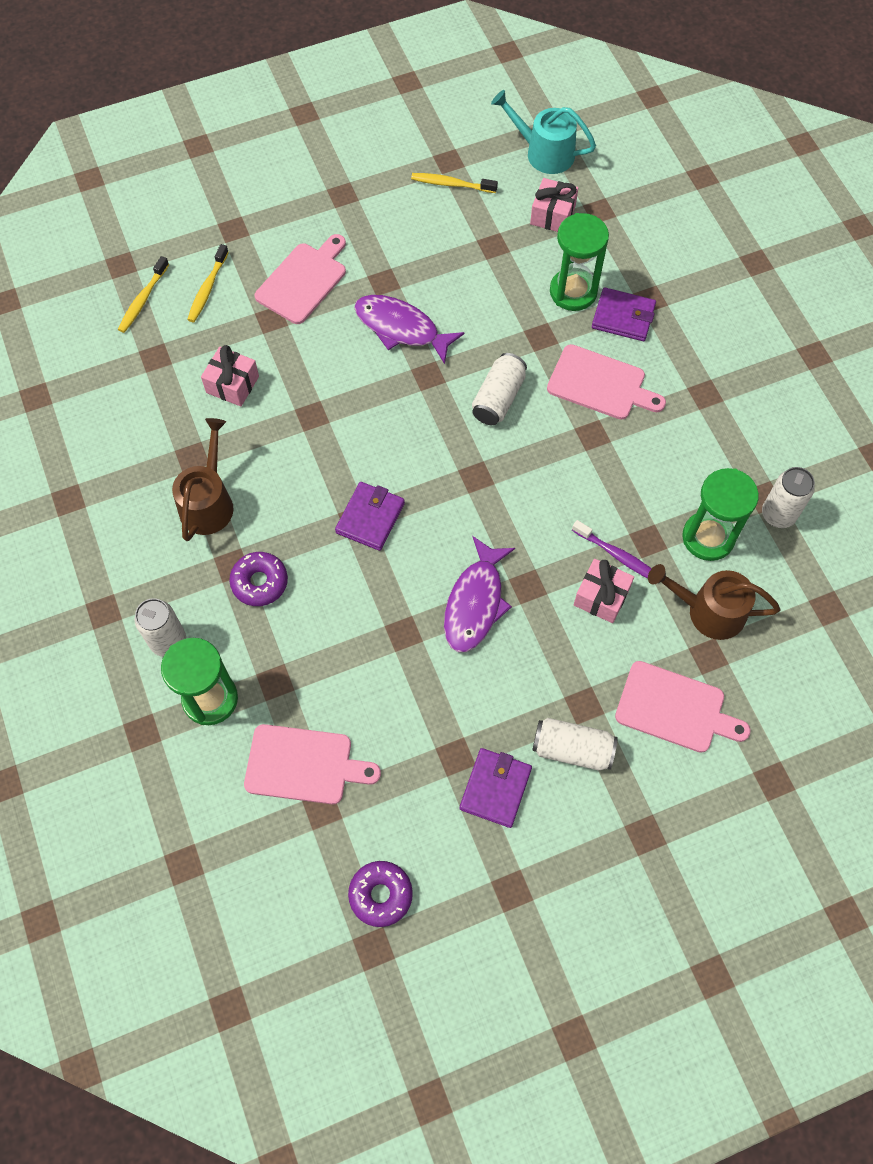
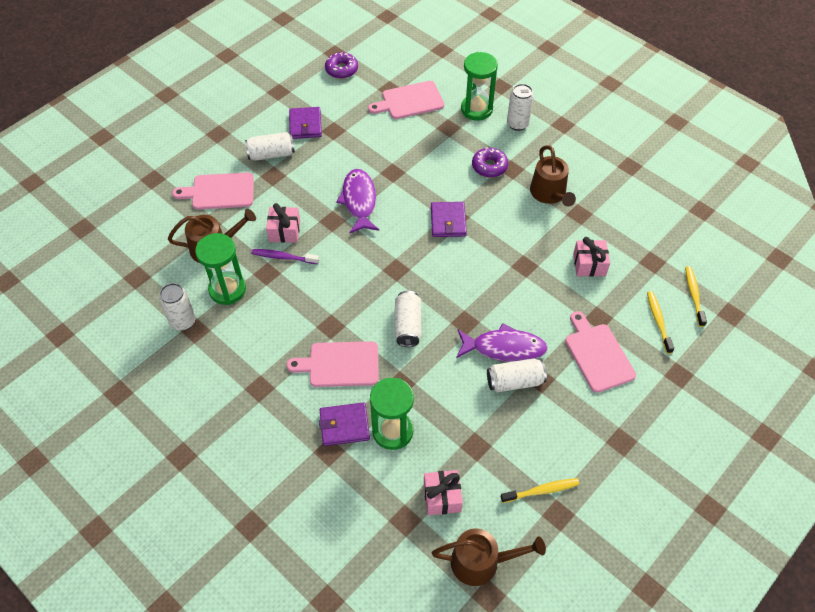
camera: 155 degrees right, 10 degrees down
(303, 281) = (597, 355): pink cutting board -> pink cutting board turned 150 degrees clockwise
(412, 289) = (515, 381): none -> white can
(544, 153) = (481, 562): turquoise watering can -> brown watering can

